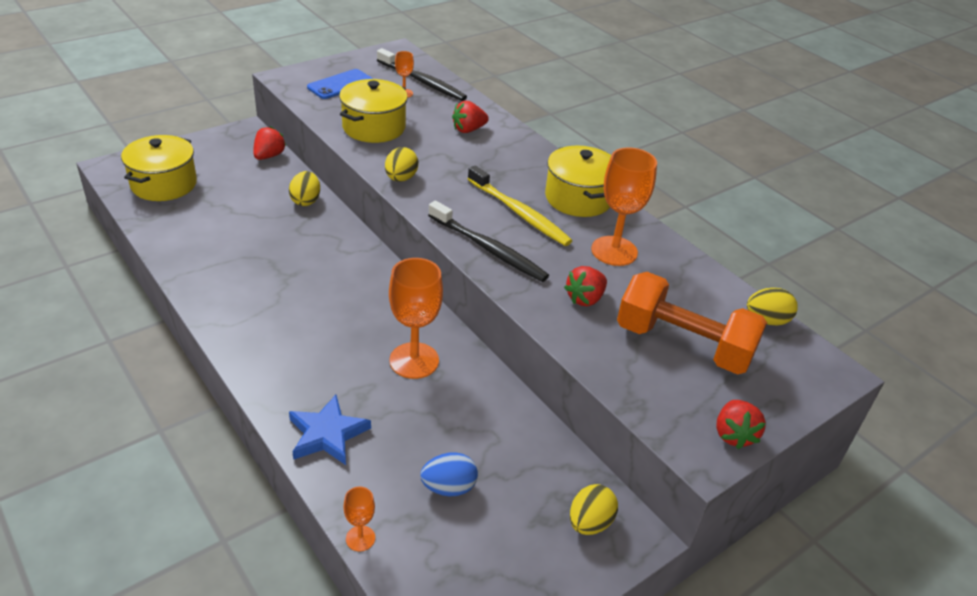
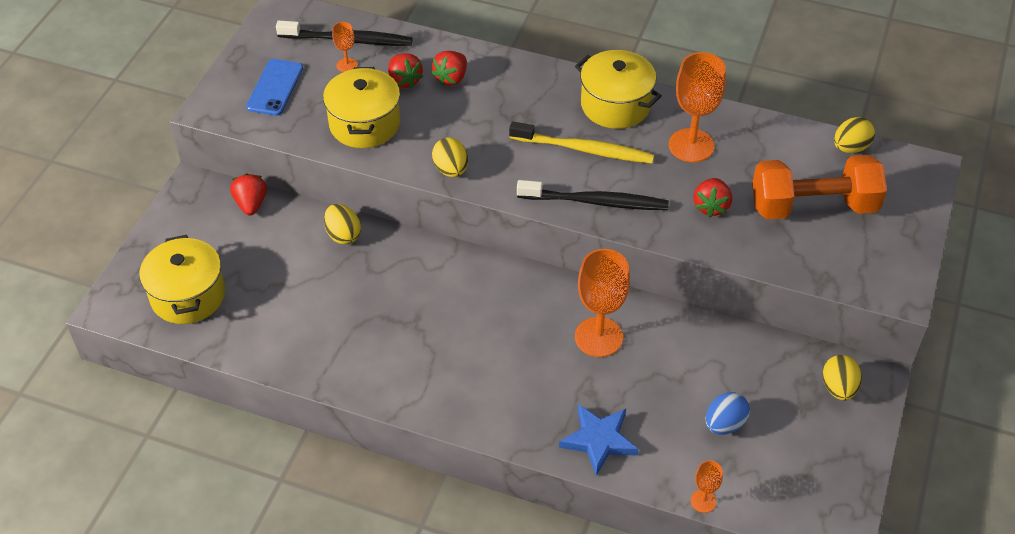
camera: 30 degrees left, 10 degrees up
(733, 435) = (904, 263): red strawberry -> red strawberry (404, 81)

